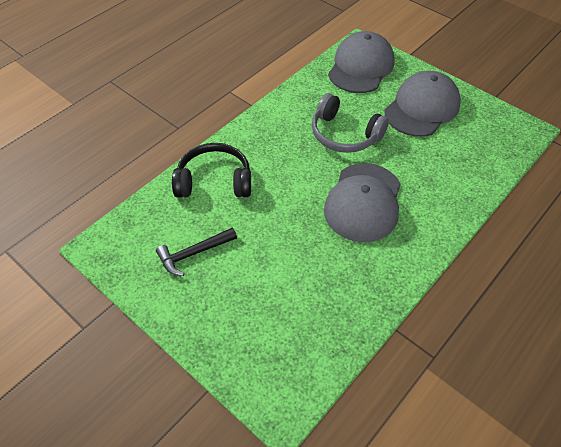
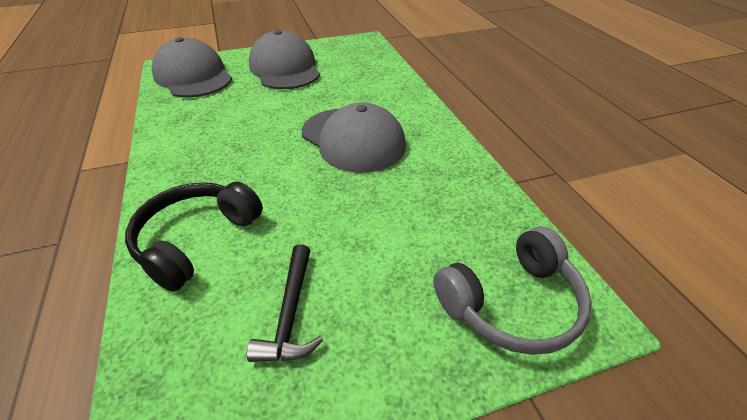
camera: 60 degrees left, 10 degrees down
(344, 134) = (259, 117): grey headphones -> grey headphones (511, 303)

